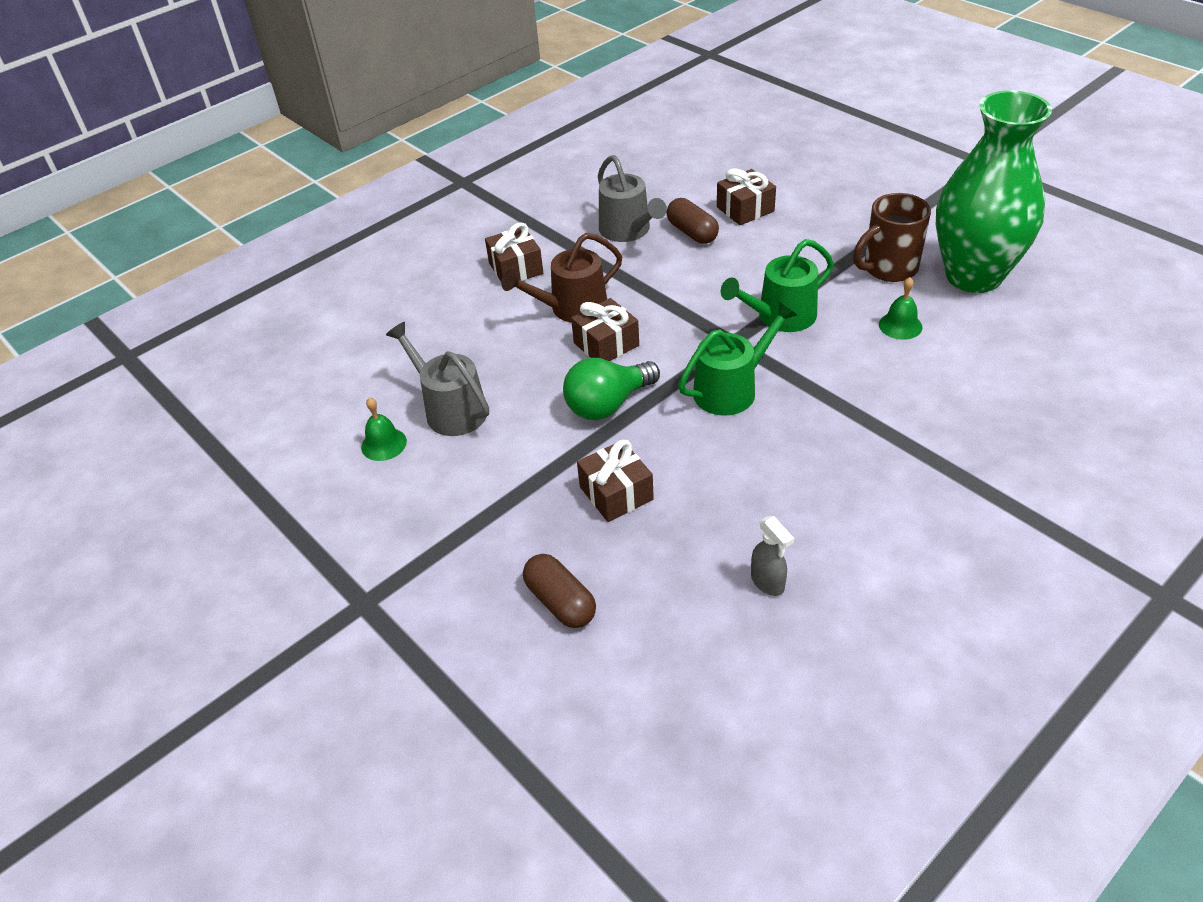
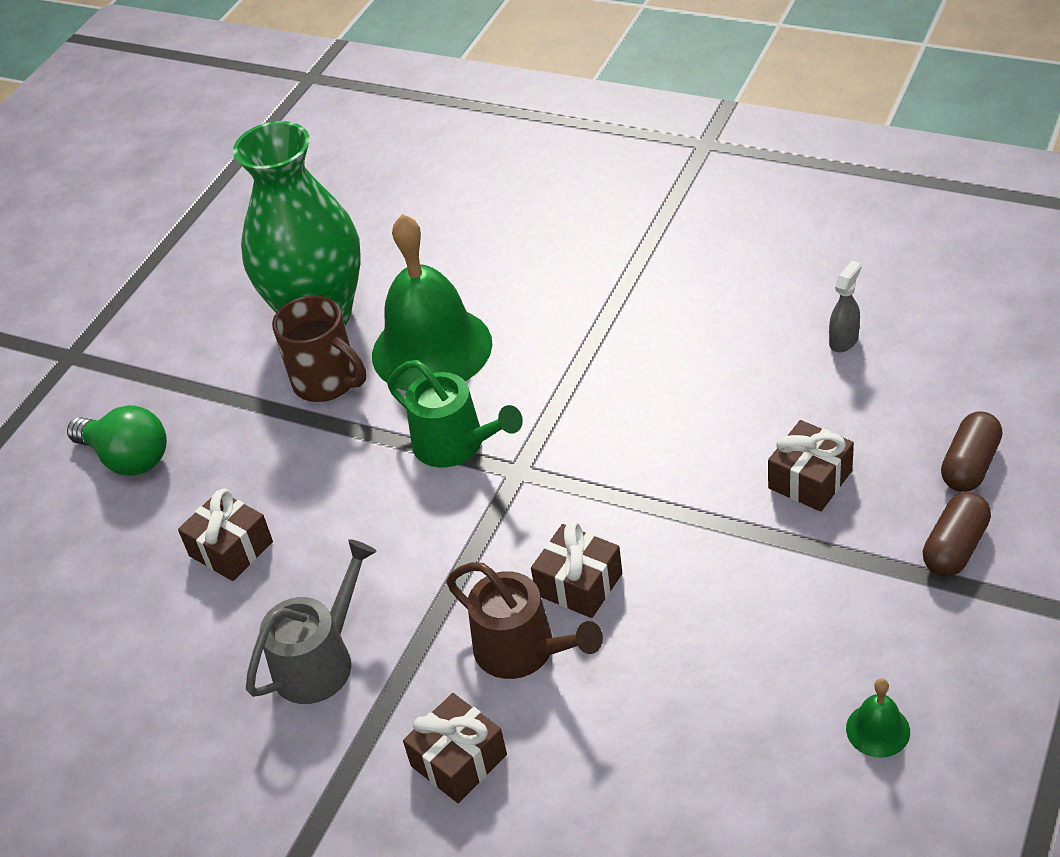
camera: 110 degrees left, 0 degrees up
(451, 409) = (779, 689): grey watering can -> none
(608, 404) = (683, 539): green light bulb -> green light bulb (128, 458)
(692, 232) = (304, 586): brown capsule -> brown capsule (955, 547)
(731, 389) = (602, 445): green watering can -> none
(900, 325) = (431, 349): green bell -> green bell, size x2.49

